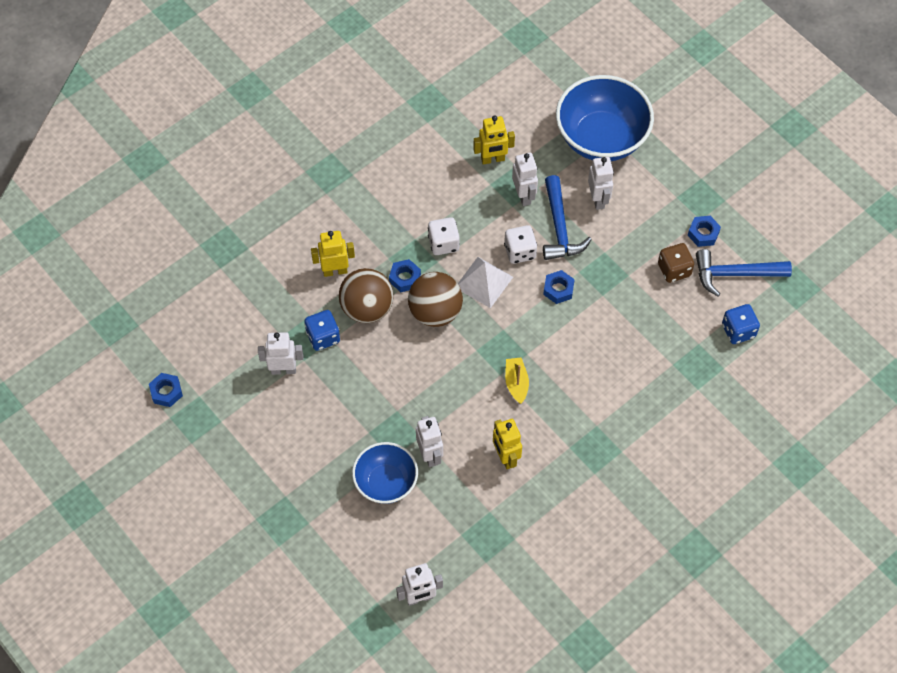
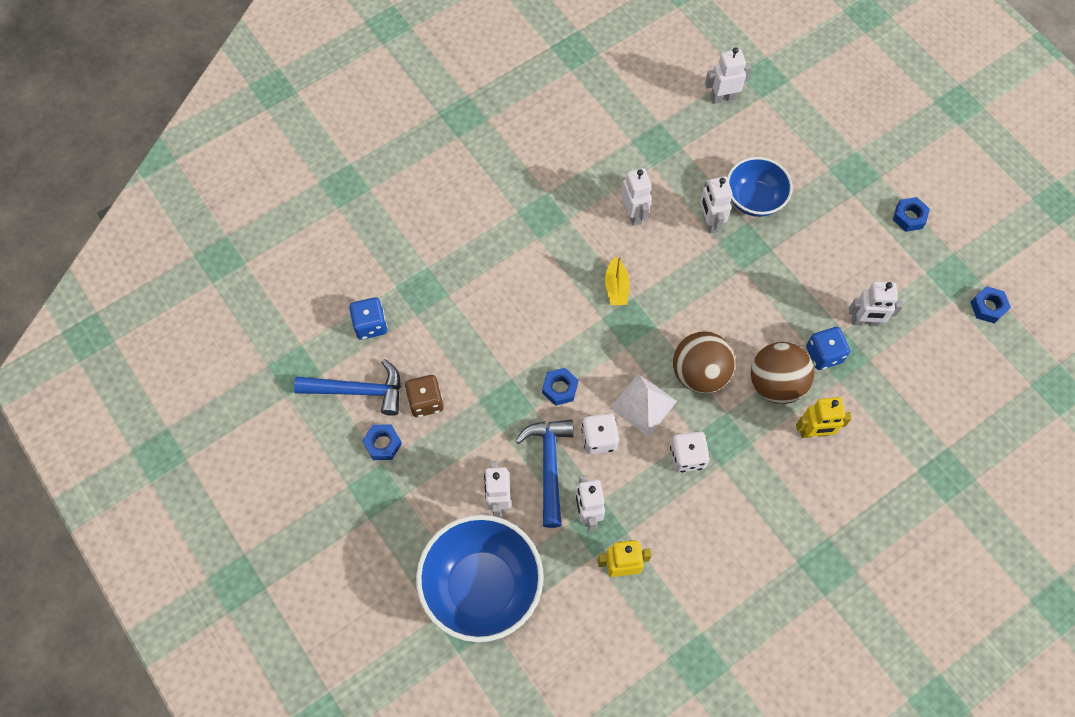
camera: 175 degrees left, 5 degrees up
(405, 278) = (733, 416): blue nut -> blue nut (909, 217)
(505, 457) = (633, 214): yellow robot -> white robot

